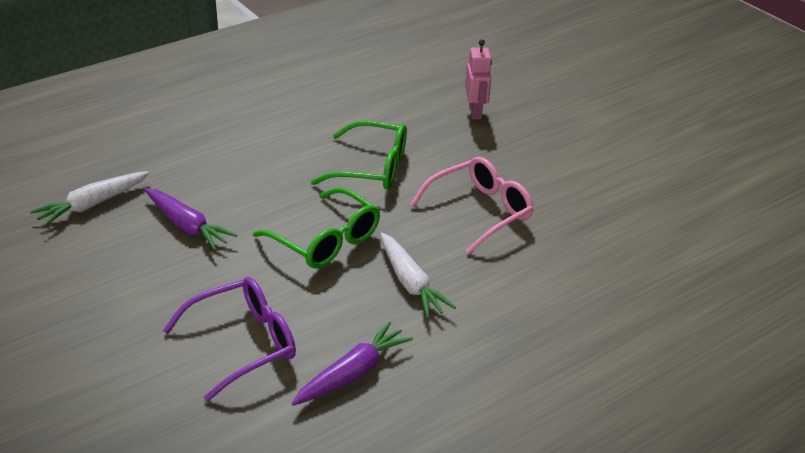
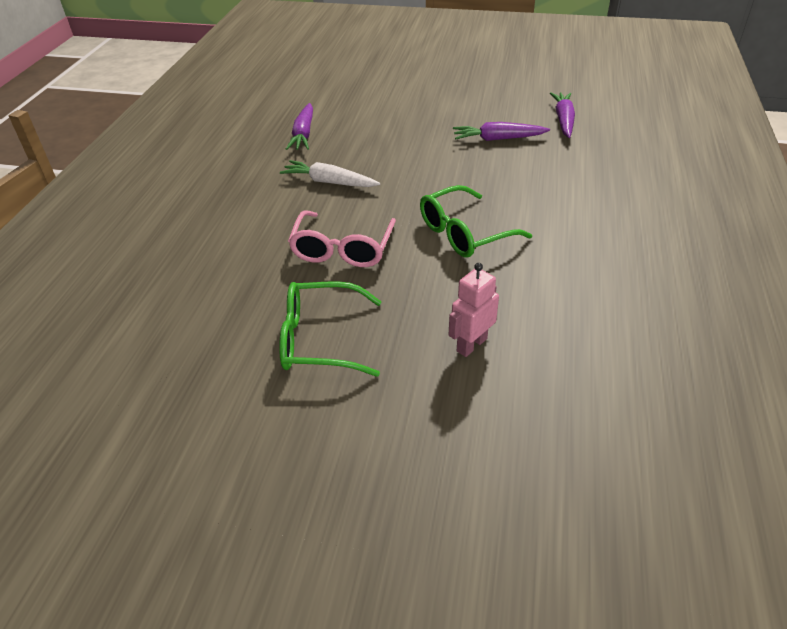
camera: 140 degrees right, 5 degrees up
(92, 205) = (563, 120): white carrot -> purple carrot
(244, 343) = (373, 117): purple glasses -> none
(326, 241) = (412, 174): green glasses -> green glasses (319, 339)
(475, 112) = (471, 345): pink robot -> pink robot turned 90 degrees clockwise

